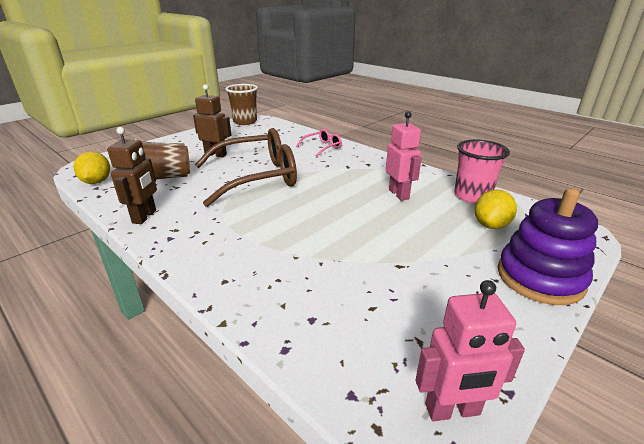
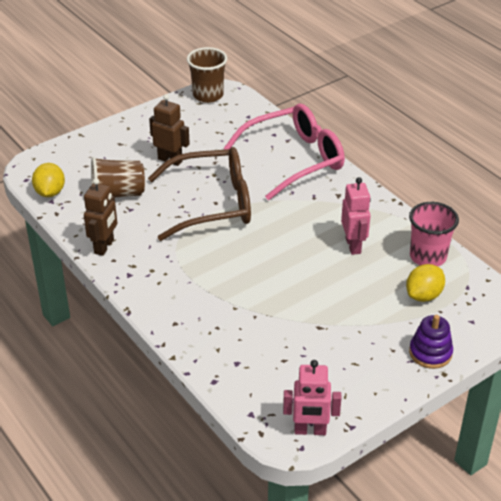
camera: 10 degrees right, 10 degrees up
(322, 147) = (294, 159): pink glasses -> pink glasses, size x2.28
(540, 278) = (430, 353): purple stacking toy -> purple stacking toy, size x0.64

